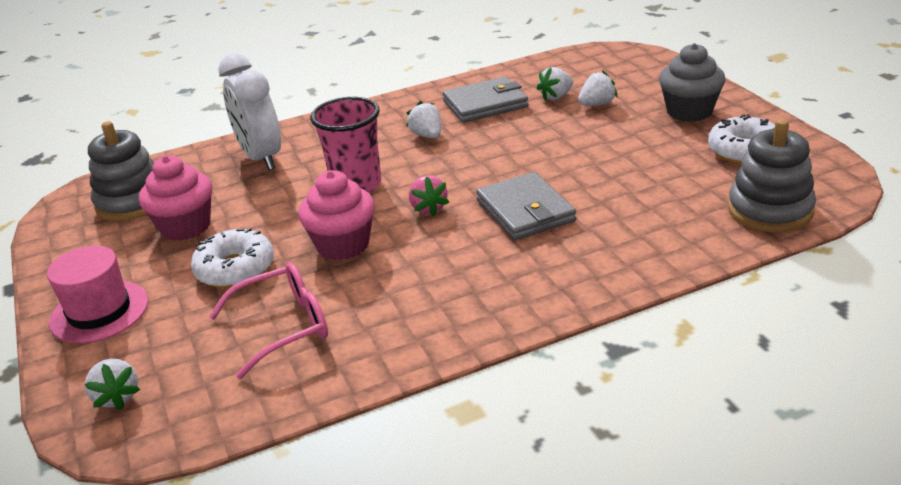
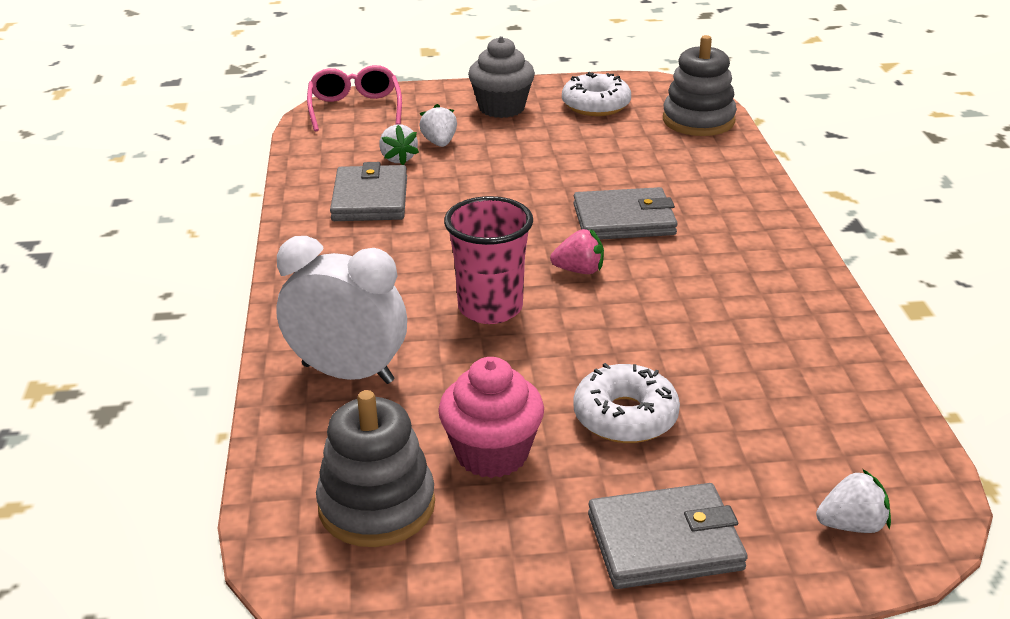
camera: 75 degrees left, 0 degrees up
(99, 312) = (664, 541): pink hat -> grey wallet
(261, 157) = (348, 373): white clock -> white clock turned 150 degrees counterclockwise
(283, 327) = (761, 391): pink glasses -> pink glasses (355, 109)
(343, 245) = (619, 334): pink cupcake -> none
(427, 135) = (410, 245): white strawberry -> none

